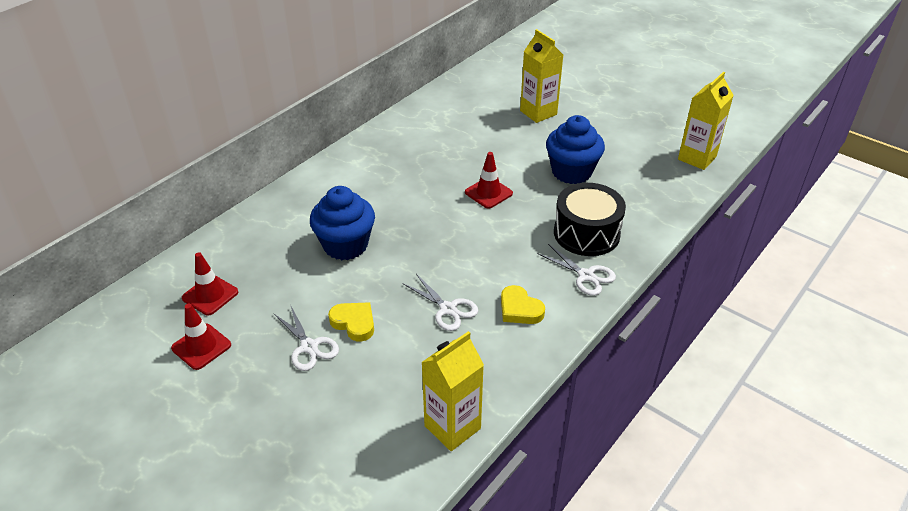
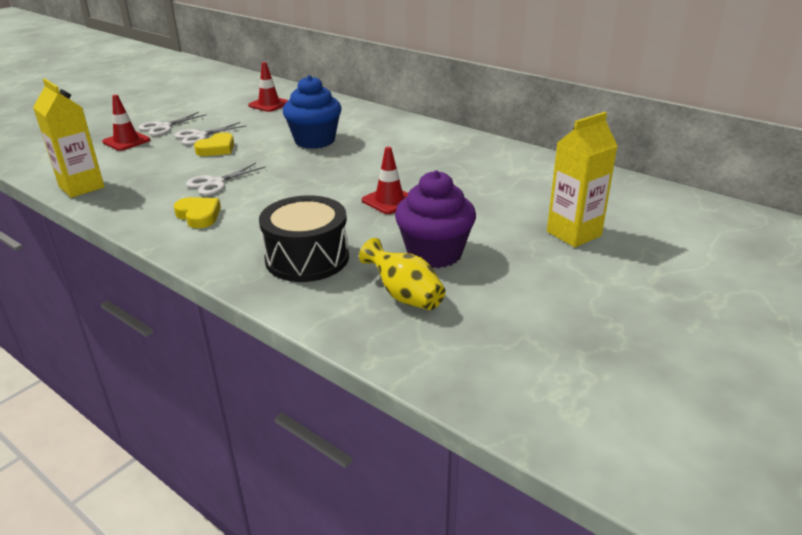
camera: 90 degrees right, 10 degrees down
(201, 346) = (218, 107): red traffic cone -> red traffic cone (126, 141)
(519, 309) = (199, 215): yellow heart -> yellow heart turned 90 degrees clockwise
(571, 172) = (434, 253): blue cupcake -> purple cupcake
(586, 276) = (233, 254): white scissors -> white scissors (163, 127)
(627, 186) = (404, 296): none -> yellow vase
(697, 158) = (487, 375): yellow carton -> none

